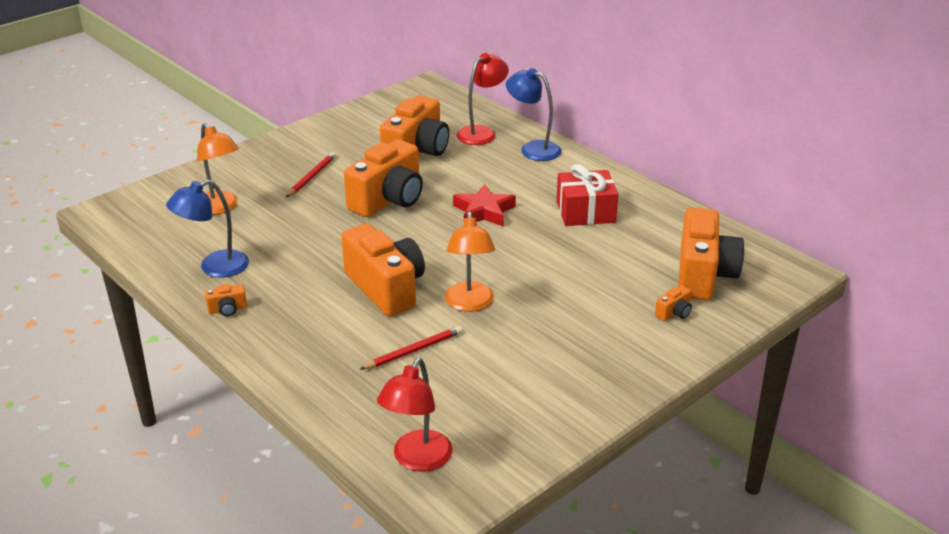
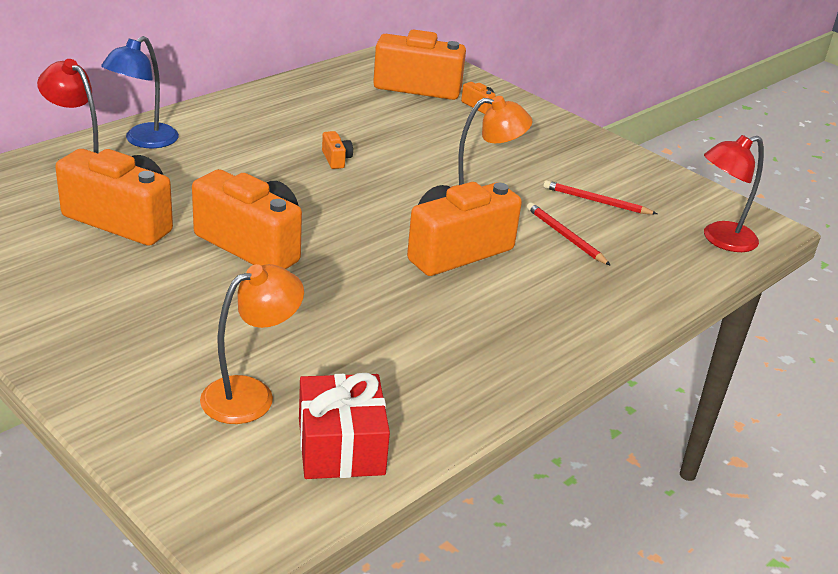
camera: 95 degrees left, 0 degrees up
(214, 267) = (419, 387): blue lamp -> none
(227, 309) = (515, 367): orange camera -> orange camera (336, 159)
(311, 177) = (172, 308): red pencil -> red pencil (596, 201)
(417, 460) = (720, 239): red lamp -> red lamp turned 135 degrees clockwise
(484, 211) = (291, 182): red star -> none
(585, 212) = (300, 125): red gift -> red gift (341, 446)

